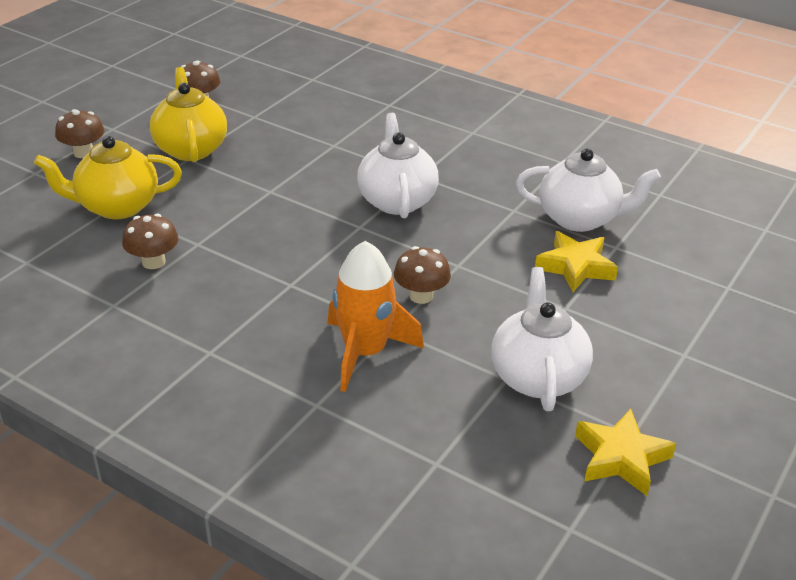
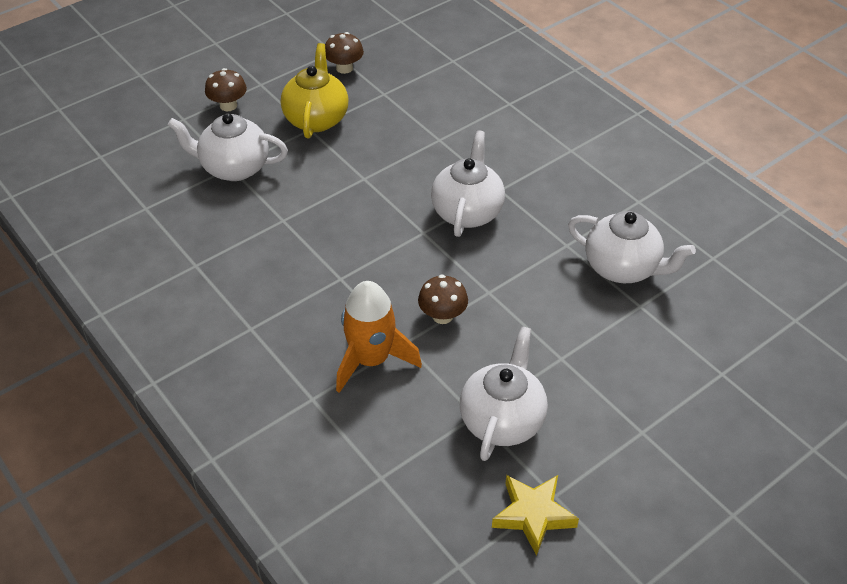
camera: 20 degrees right, 10 degrees up
(117, 207) = (234, 168): yellow teapot -> white teapot
(153, 262) = (241, 230): brown mushroom -> none
(575, 267) = (592, 318): yellow star -> none

